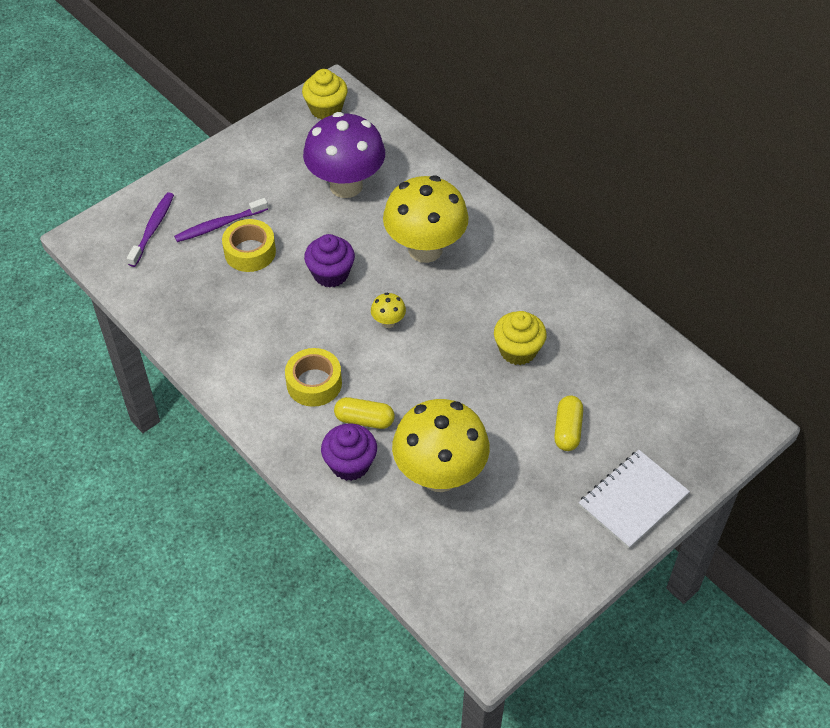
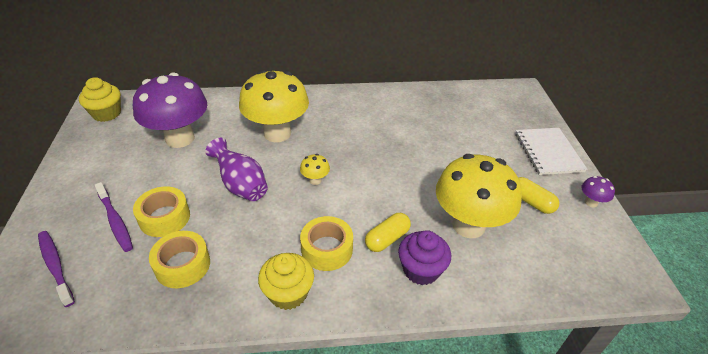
camera: 55 degrees left, 10 degrees down
(217, 301) = (182, 265): none -> yellow tape
(219, 225) = (115, 221): purple toothbrush -> purple toothbrush turned 45 degrees counterclockwise
(331, 274) = (241, 185): purple cupcake -> purple vase
(518, 350) = (398, 138): yellow cupcake -> yellow cupcake (288, 293)
(567, 430) = (476, 150): yellow capsule -> yellow capsule (531, 202)
(577, 571) = (591, 202): none -> purple mushroom

